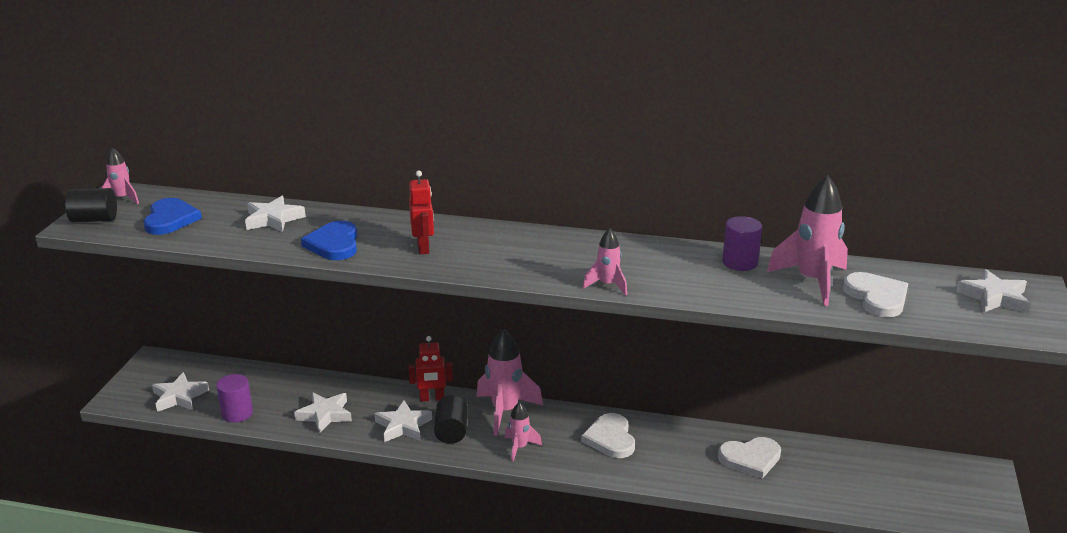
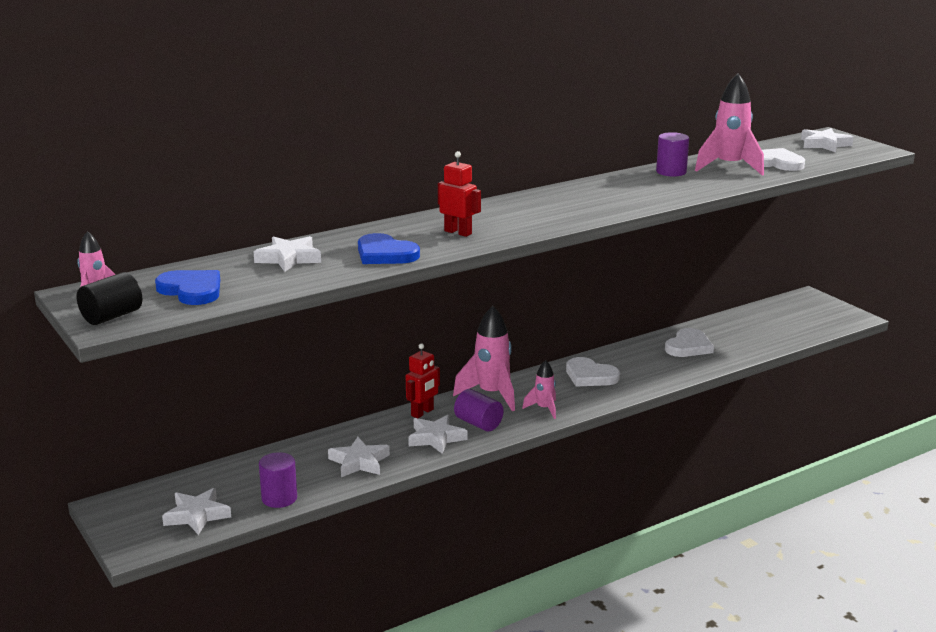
camera: 45 degrees left, 5 degrees down
(451, 431) = (478, 423): black cylinder -> purple cylinder
(607, 285) = (629, 208): pink rocket -> none

